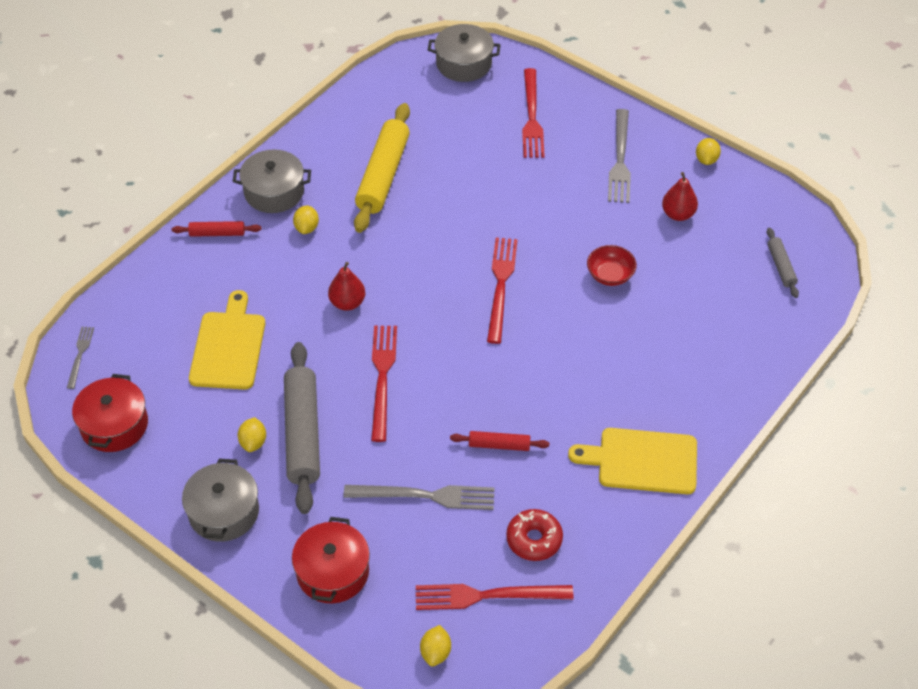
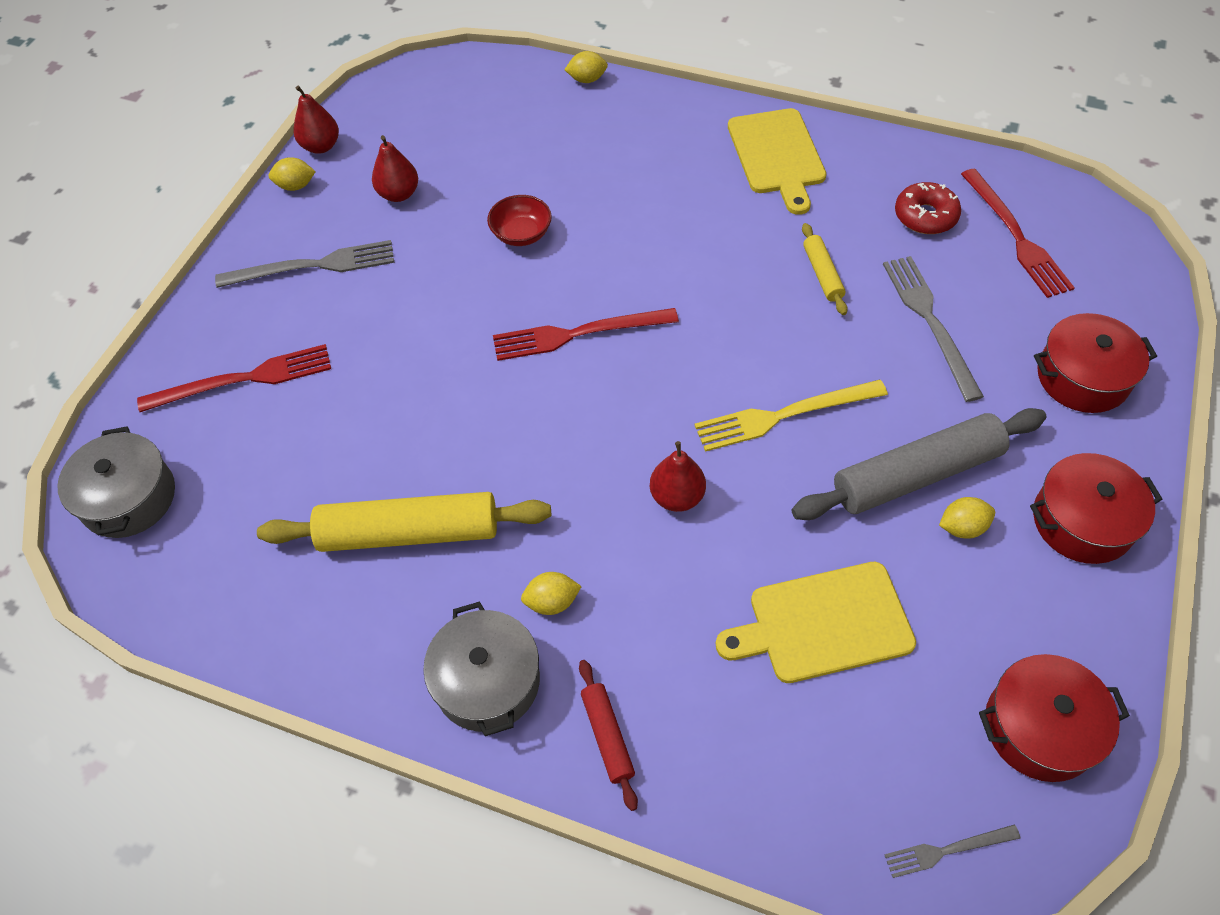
camera: 105 degrees left, 5 degrees up
(223, 512) = (1082, 521): grey pot -> red pot
(382, 377) = (784, 415): red fork -> yellow fork
(435, 652) = (1108, 260): yellow lemon -> yellow lemon (587, 79)
(499, 445) = (822, 274): red rolling pin -> yellow rolling pin
(747, 178) = (321, 146): none -> red pear
(781, 266) = (457, 99): grey rolling pin -> none

